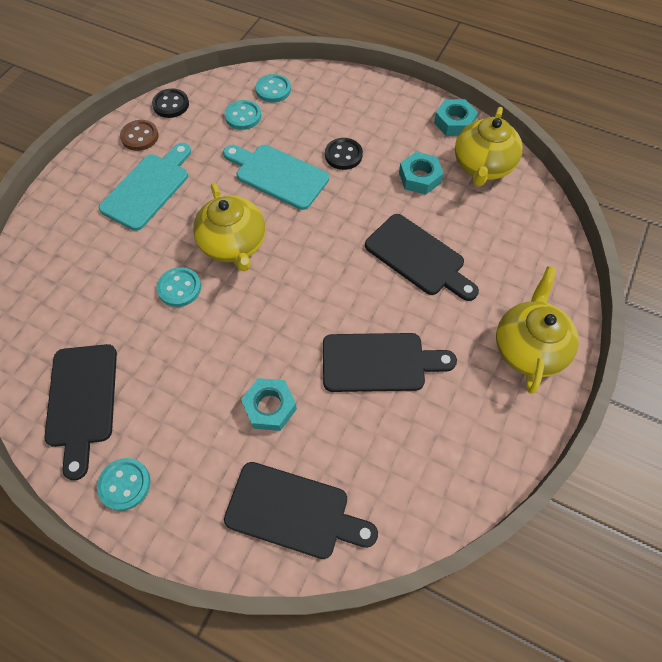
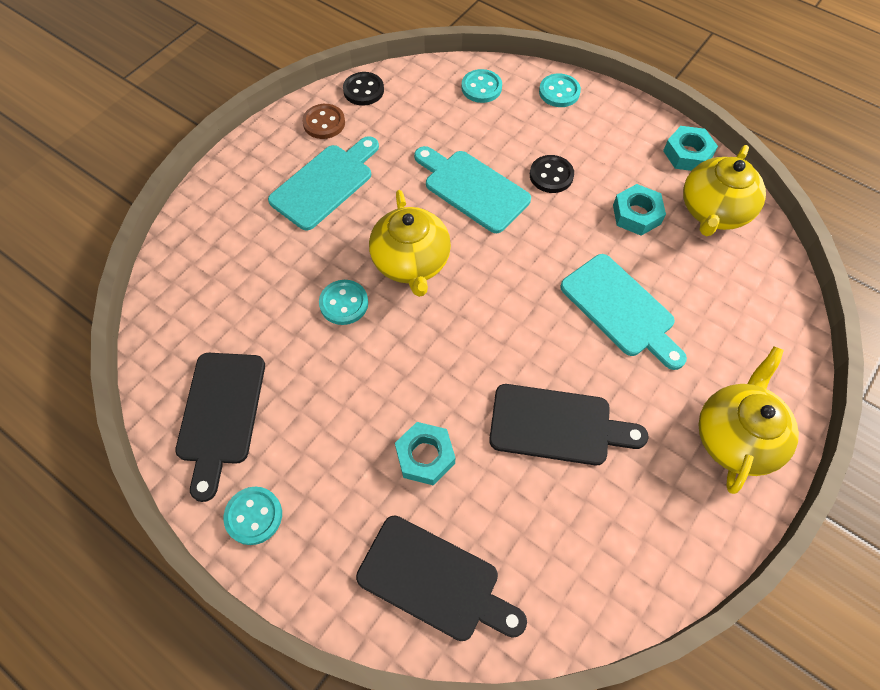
camera: 10 degrees right, 0 degrees up
(243, 116) = (442, 114): turquoise button -> turquoise button (559, 92)
(418, 257) = (620, 309): black cutting board -> turquoise cutting board

